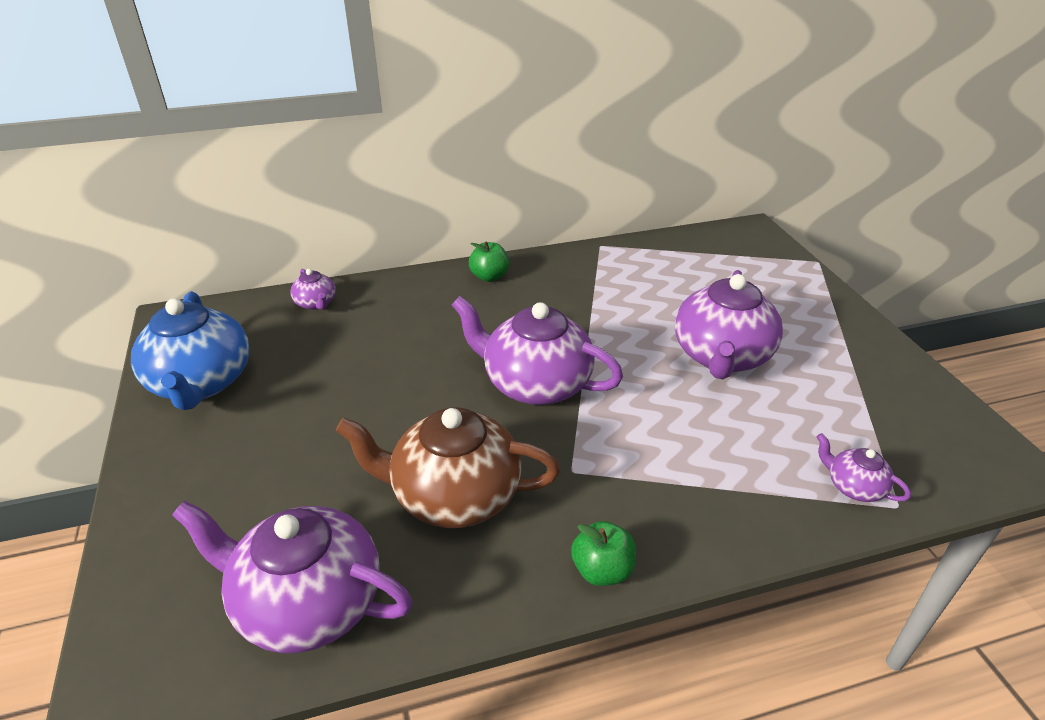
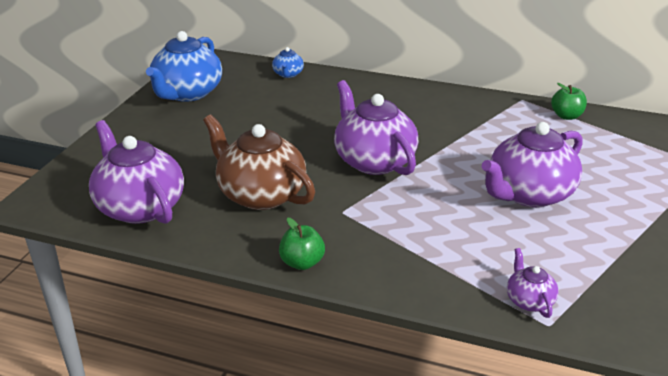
camera: 35 degrees right, 5 degrees down
(316, 303) = (288, 74): purple teapot -> blue teapot
(489, 277) = (414, 93): green apple -> green apple (566, 116)

